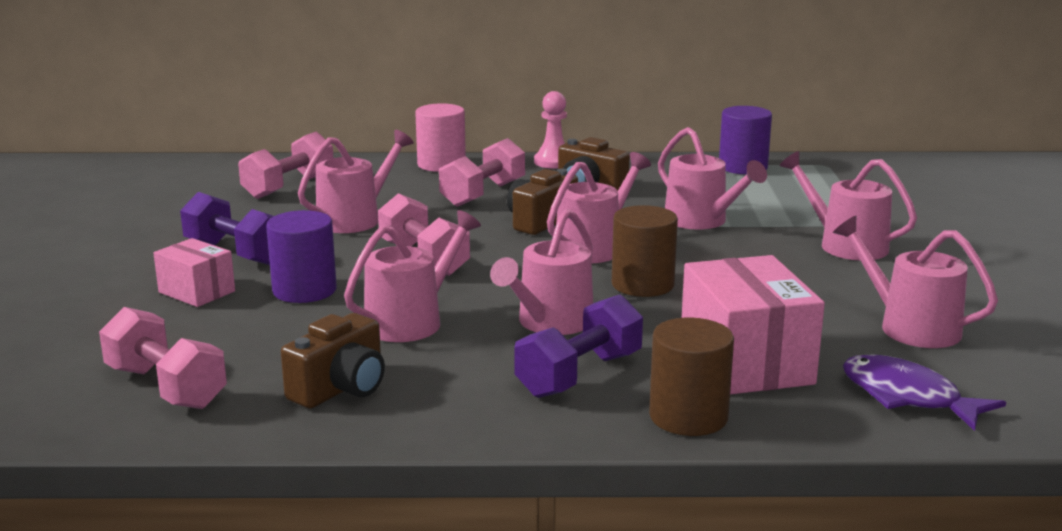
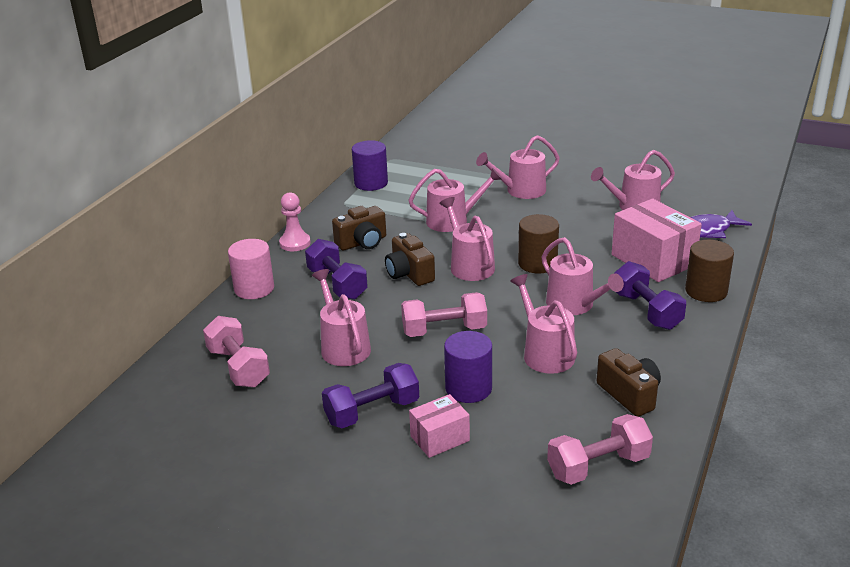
camera: 65 degrees left, 10 degrees up
(483, 194) = (337, 284): pink dumbbell -> purple dumbbell
(745, 362) = (653, 260): pink box -> pink box turned 45 degrees clockwise

